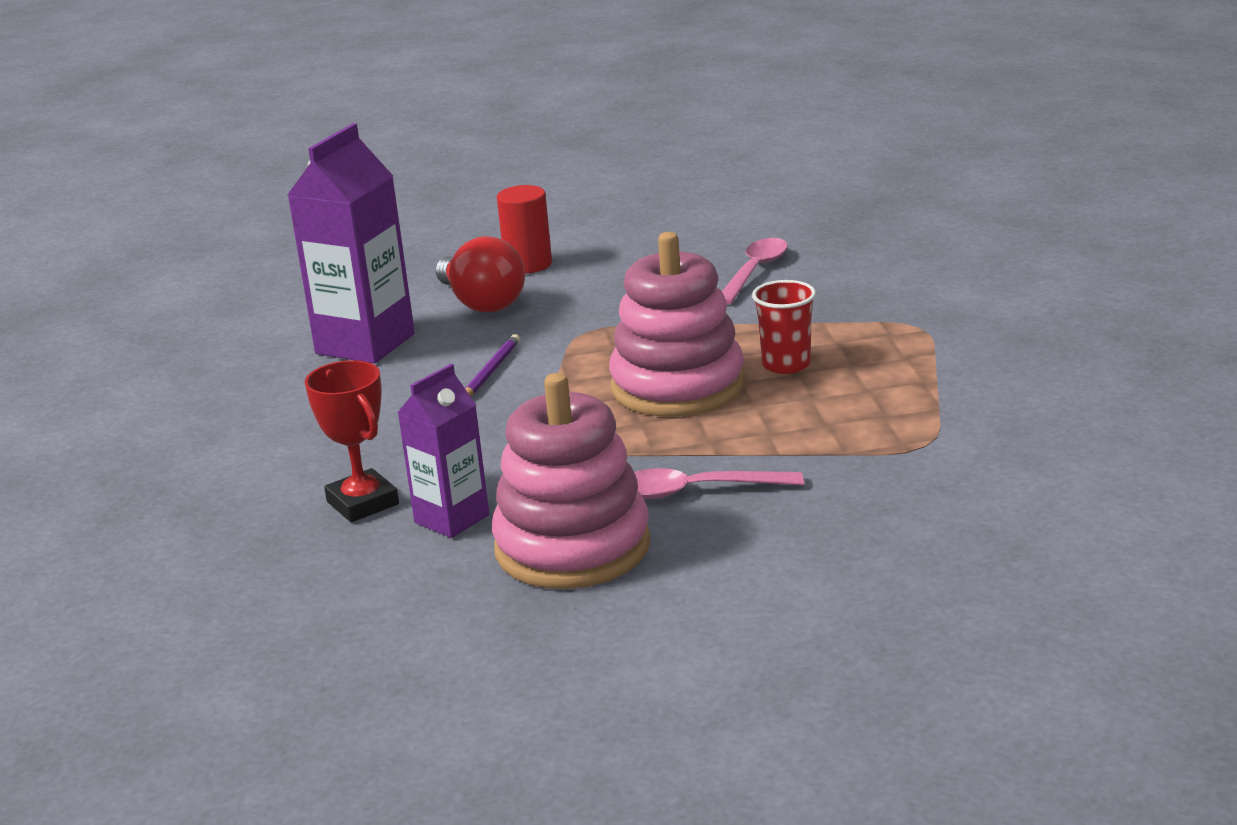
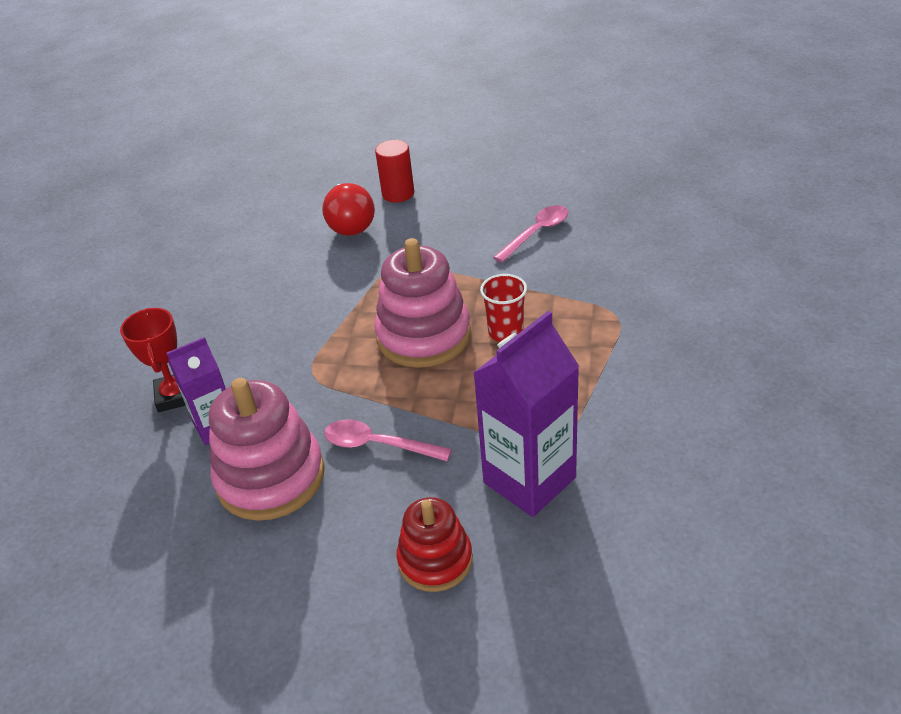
camera: 20 degrees right, 15 degrees up
(365, 344) = (261, 246): purple carton -> purple carton (529, 480)
(491, 371) = (319, 291): purple pencil -> none
(856, 569) = (435, 560): none -> red stacking toy

